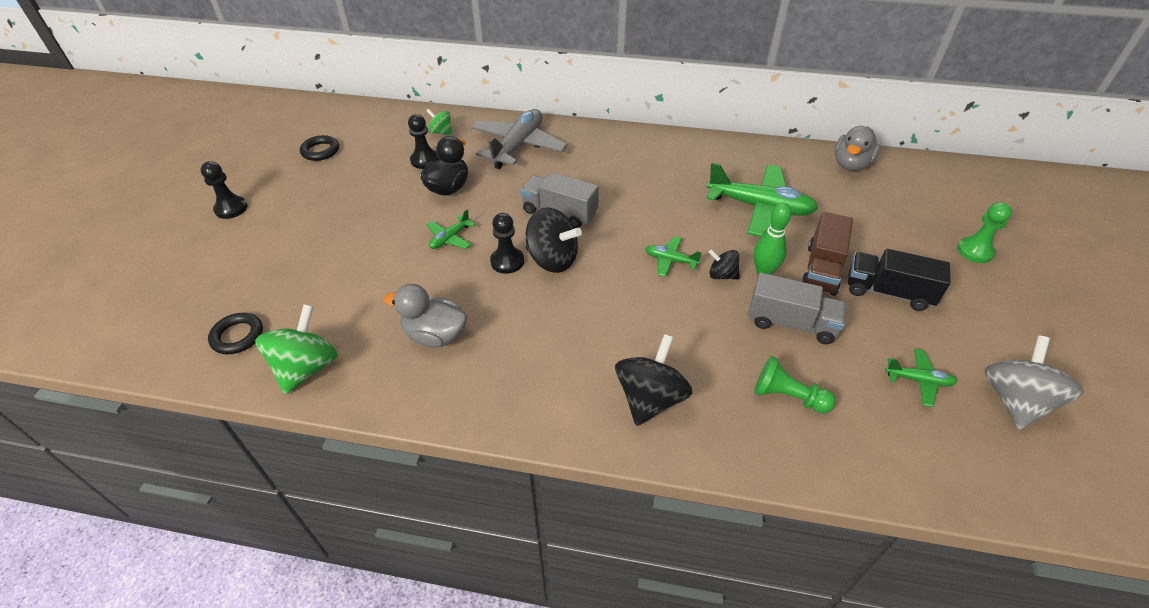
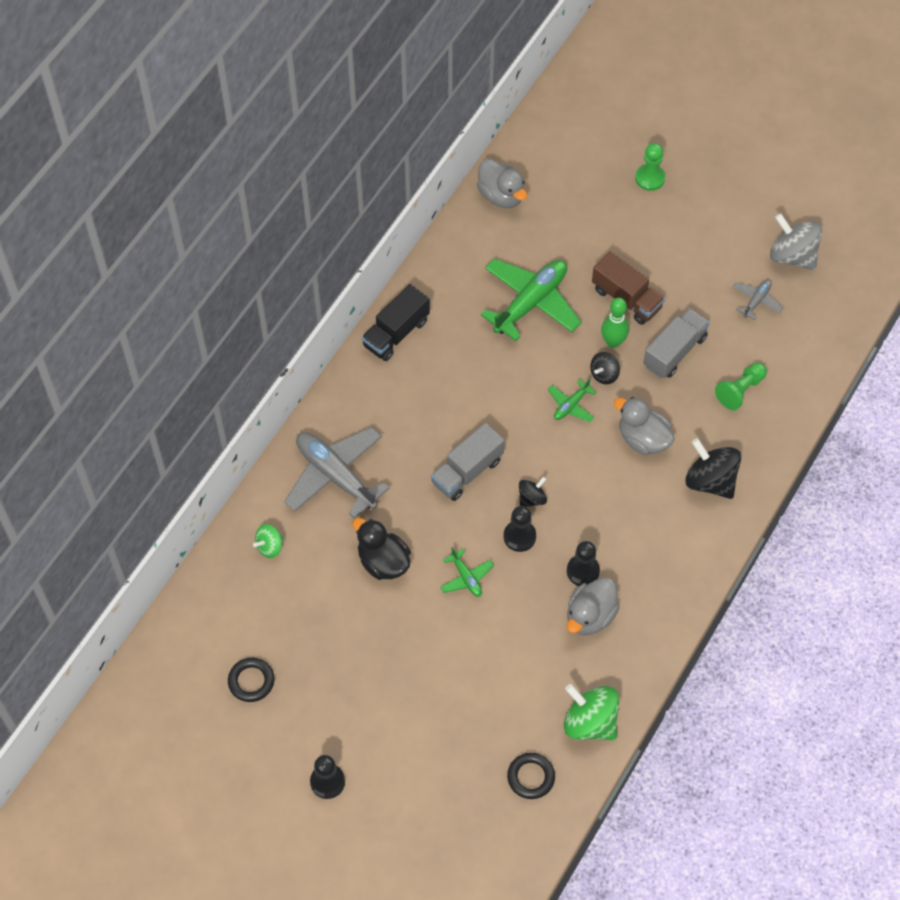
camera: 70 degrees left, 15 degrees up
(425, 160) = (320, 575): black pawn -> black pawn (583, 571)
(552, 259) = (532, 498): black spinning top -> black spinning top, size x0.55
(667, 324) = (643, 439): none -> grey duck
(887, 292) = (668, 267): black truck -> black truck (396, 333)
(918, 380) = (756, 301): green plane -> grey plane

